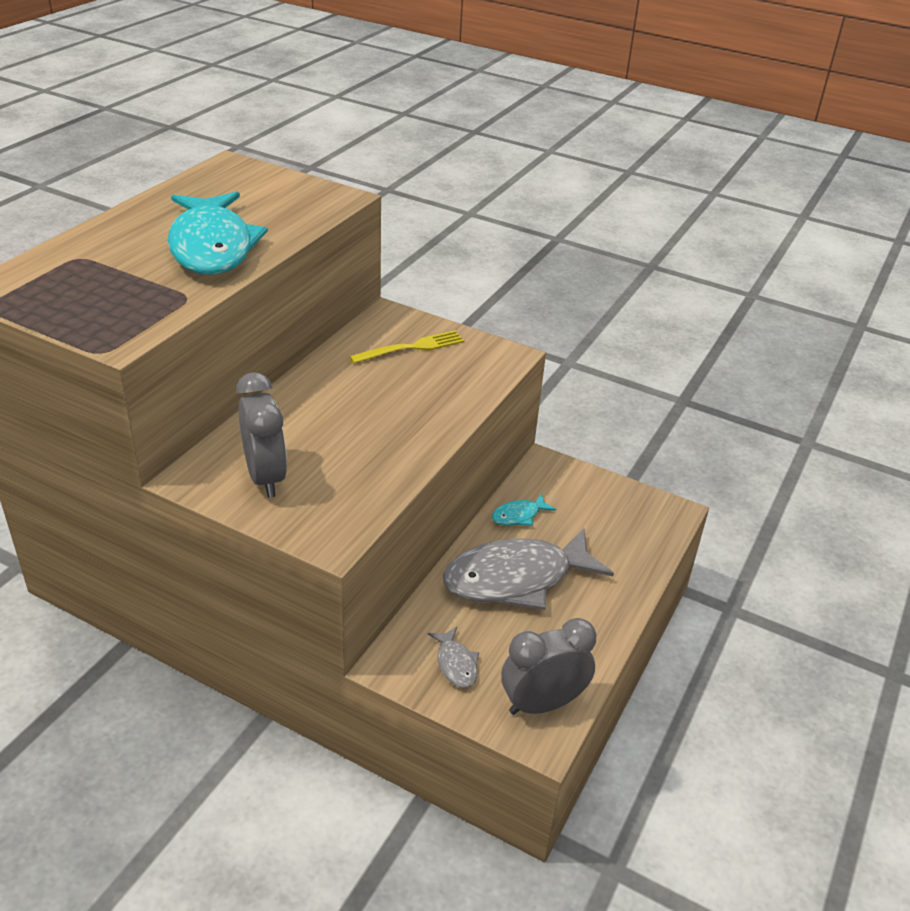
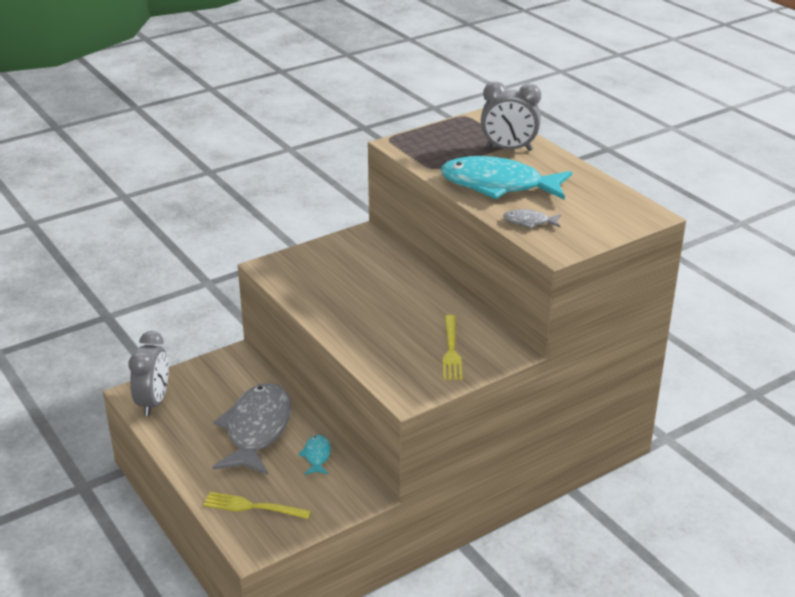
camera: 120 degrees right, 5 degrees down
(265, 477) = (342, 257): grey clock -> grey clock (508, 149)
(456, 664) = (213, 380): grey fish -> grey fish (529, 222)
(625, 533) = (253, 507): none -> yellow fork

